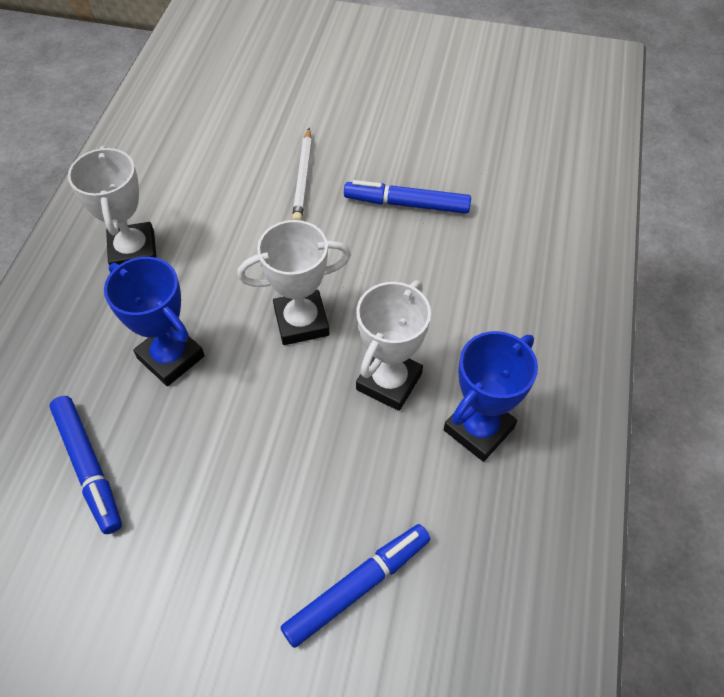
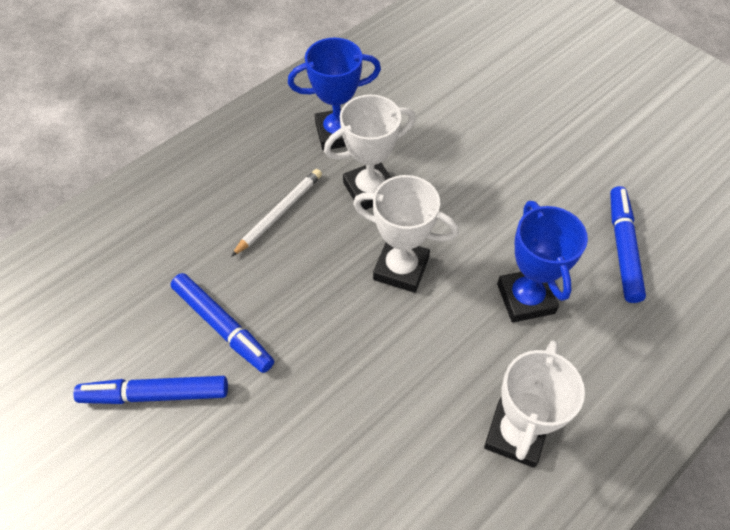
camera: 145 degrees left, 0 degrees up
(303, 178) = (290, 422): white pencil -> white pencil (279, 213)
(357, 586) = (476, 100): blue marker -> blue marker (155, 394)

